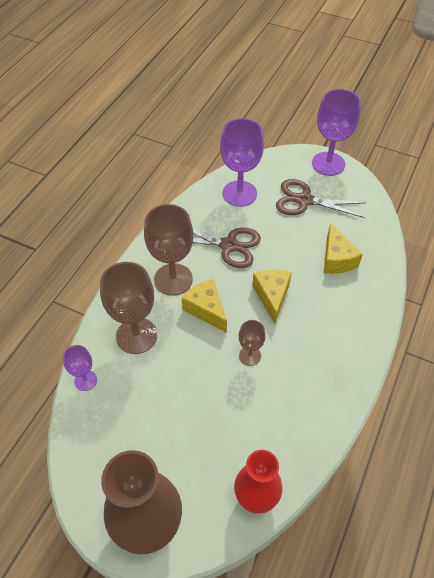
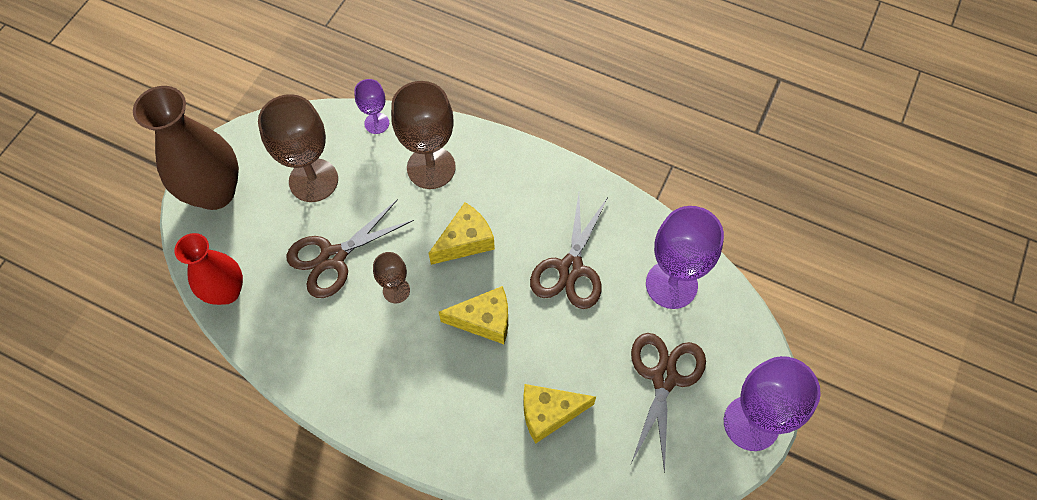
camera: 90 degrees right, 10 degrees up
(173, 279) = (513, 203): brown goblet -> brown goblet (313, 180)
(220, 406) = (333, 257): none -> brown scissors

